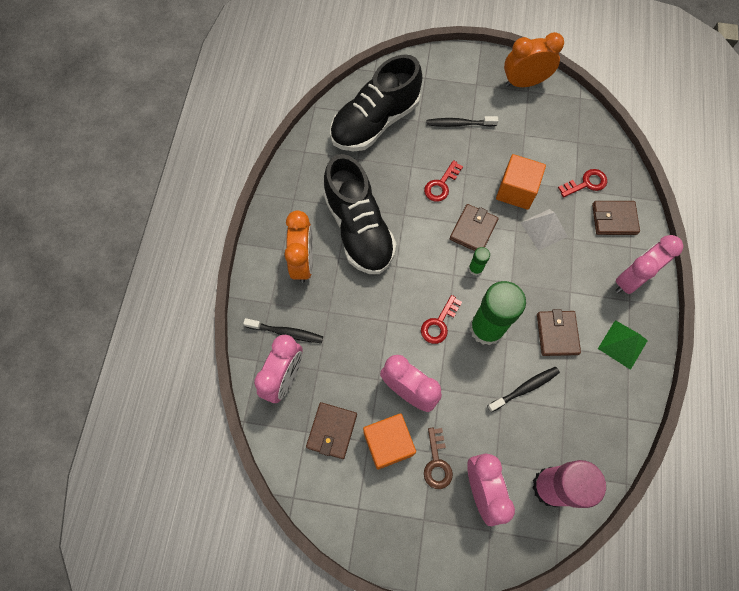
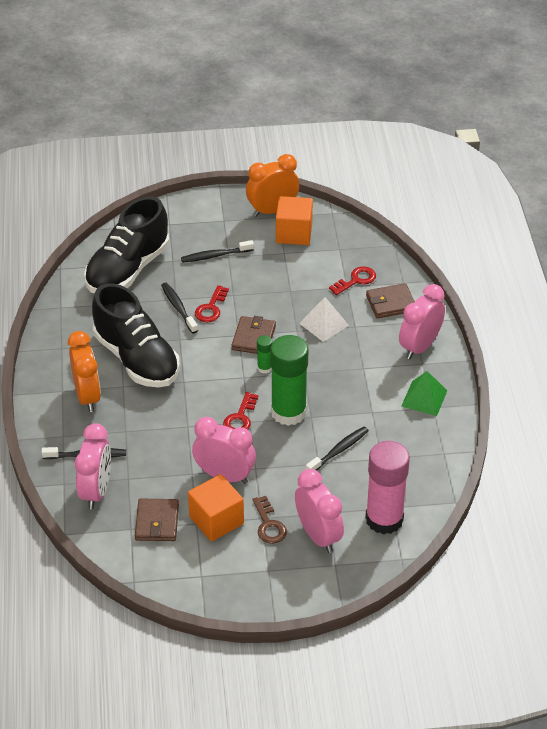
camera: 15 degrees left, 25 degrees down
(411, 177) = (178, 308): none -> black toothbrush
(516, 190) = (288, 299): orange cube -> orange cube (294, 233)
(557, 334) = (359, 403): brown wallet -> none

